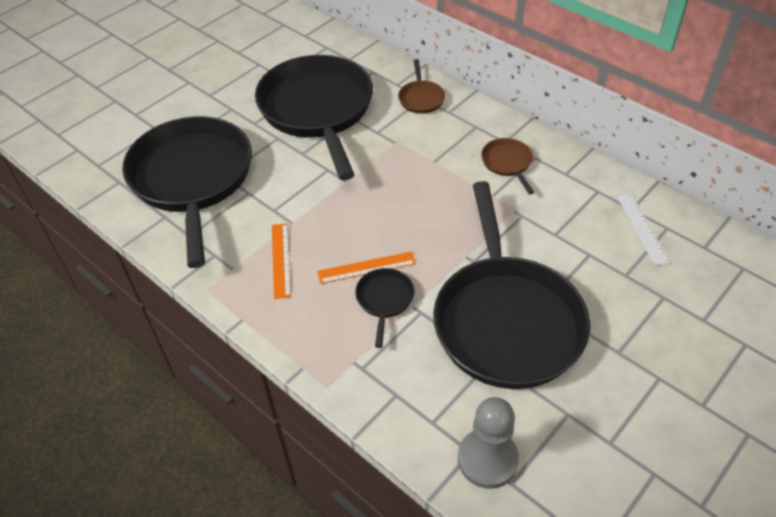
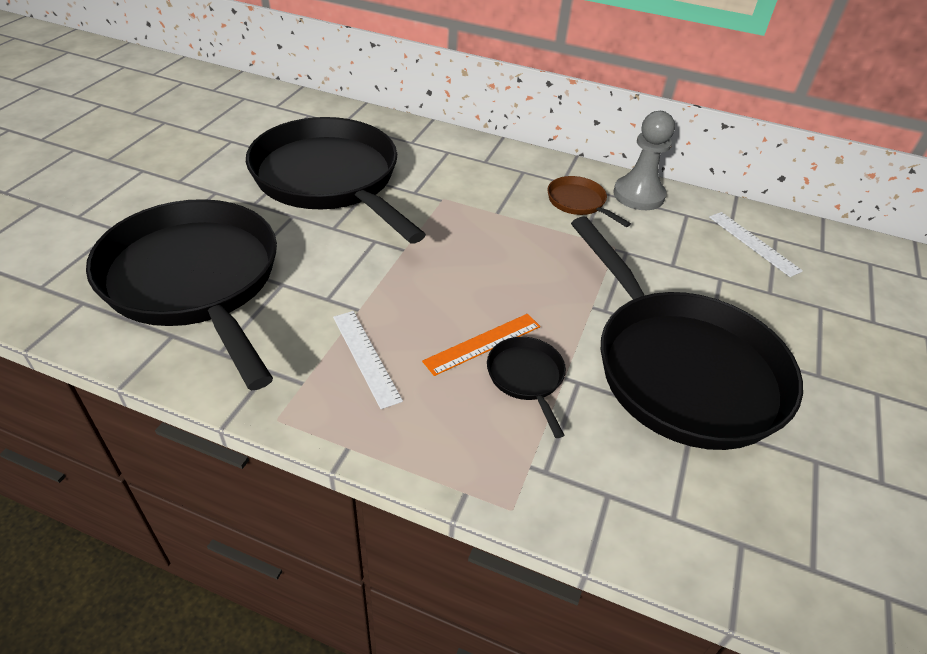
camera: 25 degrees left, 5 degrees down
(281, 260) = (366, 357): orange ruler -> white ruler
(421, 98) = (446, 152): brown pan -> none
(487, 459) = (767, 547): grey pawn -> grey pawn (638, 195)

